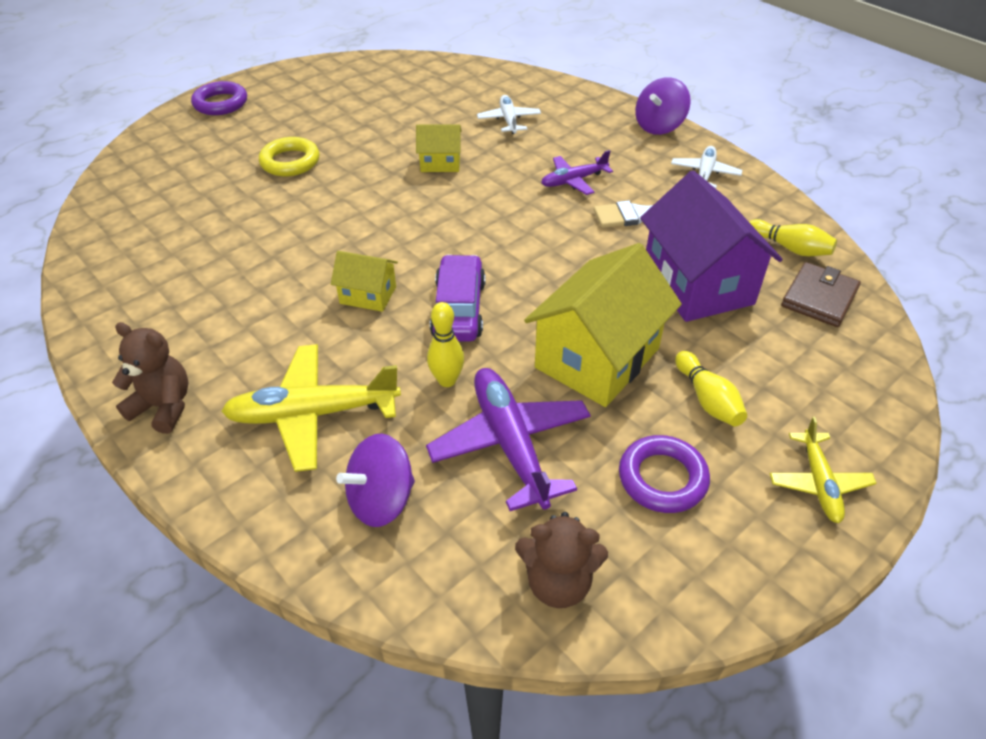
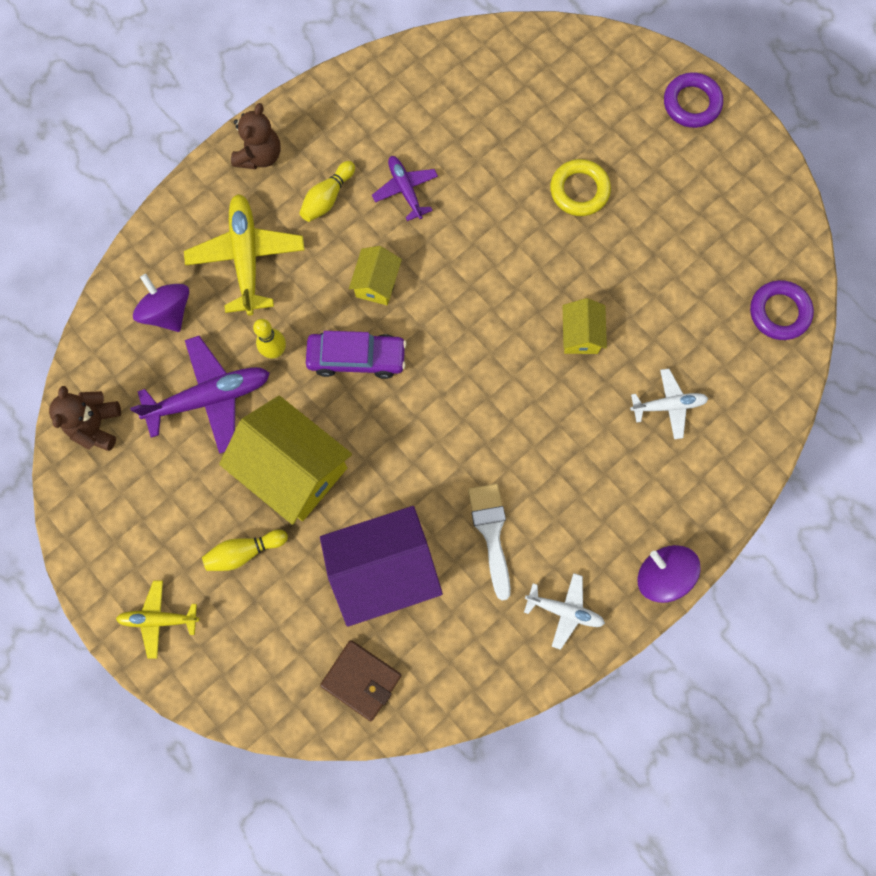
camera: 90 degrees right, 30 degrees up
(573, 181) = (549, 469): purple plane -> purple plane (405, 190)
(662, 478) = (171, 504): purple ring -> purple ring (779, 312)
(789, 248) = (435, 671): yellow bowling pin -> yellow bowling pin (327, 198)

